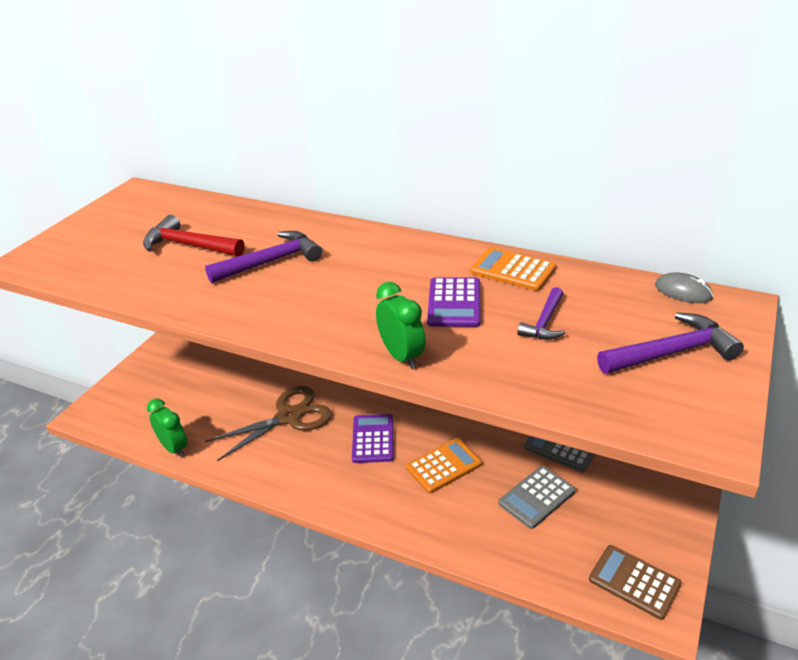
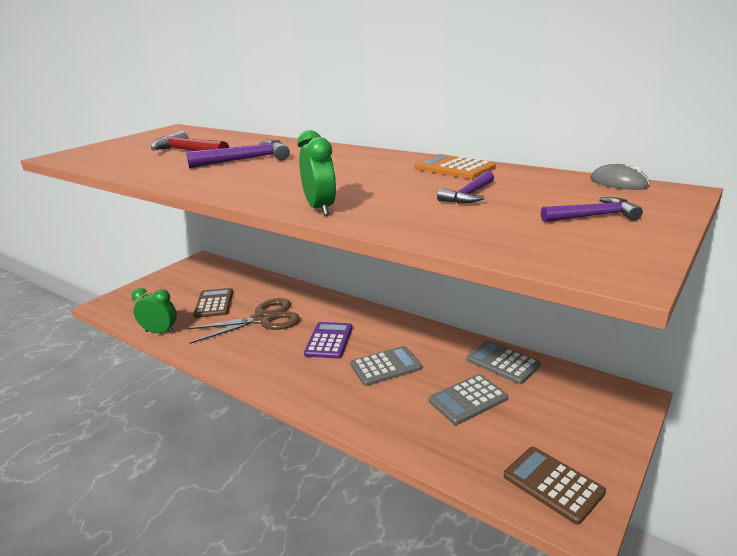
camera: 10 degrees right, 10 degrees down
(174, 448) = (160, 332): green clock -> green clock turned 45 degrees counterclockwise
(222, 400) = (214, 303): none -> brown calculator
(444, 466) = (385, 366): orange calculator -> grey calculator
(454, 303) = (389, 183): purple calculator -> none
(672, 352) = (594, 216): purple hammer -> purple hammer, size x0.63

